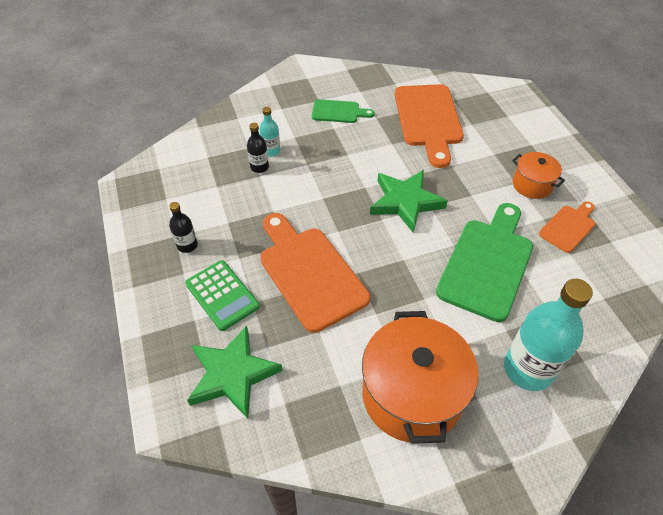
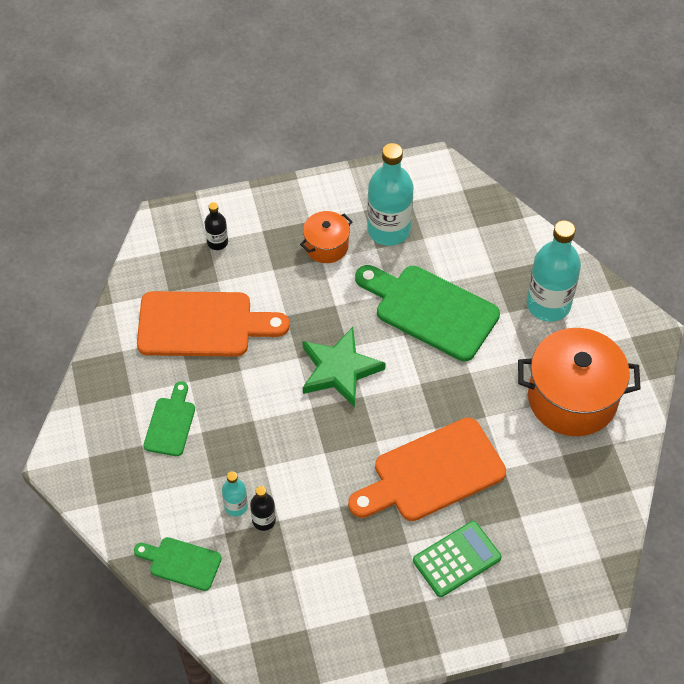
camera: 85 degrees left, 5 degrees up
(187, 245) = (385, 599): black bottle -> black bottle (217, 242)
(225, 128) = (181, 563): none -> green cutting board
(232, 374) = (550, 547): green star -> none
(568, 227) = (388, 230): orange cutting board -> turquoise bottle

